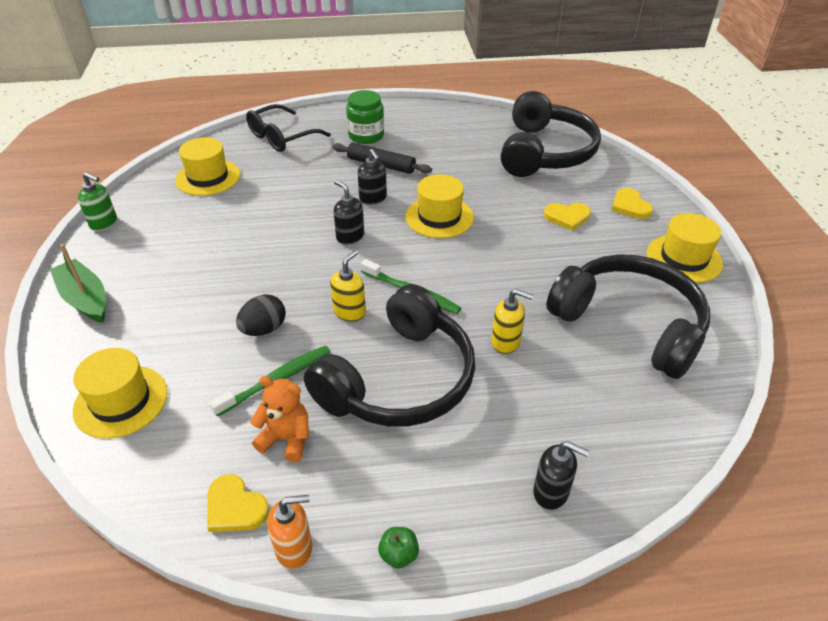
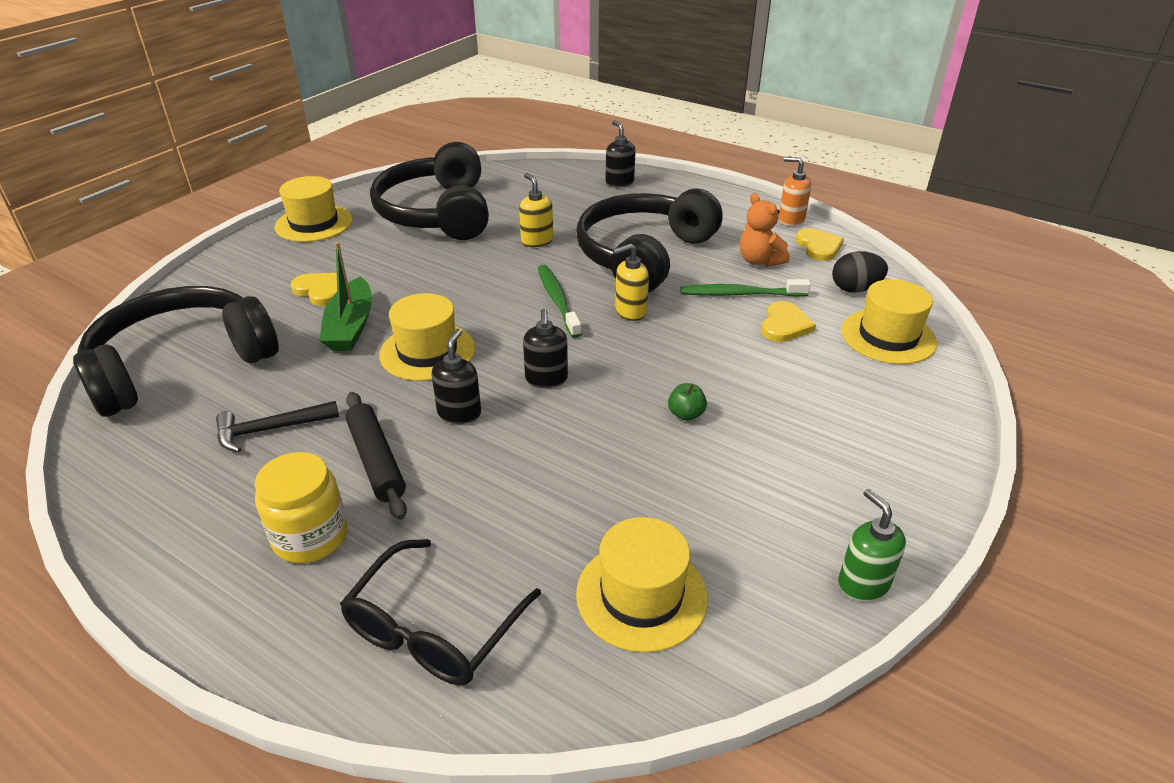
camera: 140 degrees left, 5 degrees down
(85, 299) = (912, 458): green boat -> green boat (351, 326)
(264, 329) = (722, 333): black egg -> black egg (855, 289)
(281, 137) = (433, 629): black glasses -> black glasses turned 120 degrees clockwise
(366, 136) = (310, 536): green jar -> yellow jar
(399, 555) = (731, 197): green apple -> green apple (686, 414)
(400, 379) = (643, 255): black headphones -> black headphones turned 45 degrees counterclockwise
(448, 152) = (270, 430): none -> black hammer
(630, 206) = (252, 272): yellow heart -> yellow heart (784, 325)

